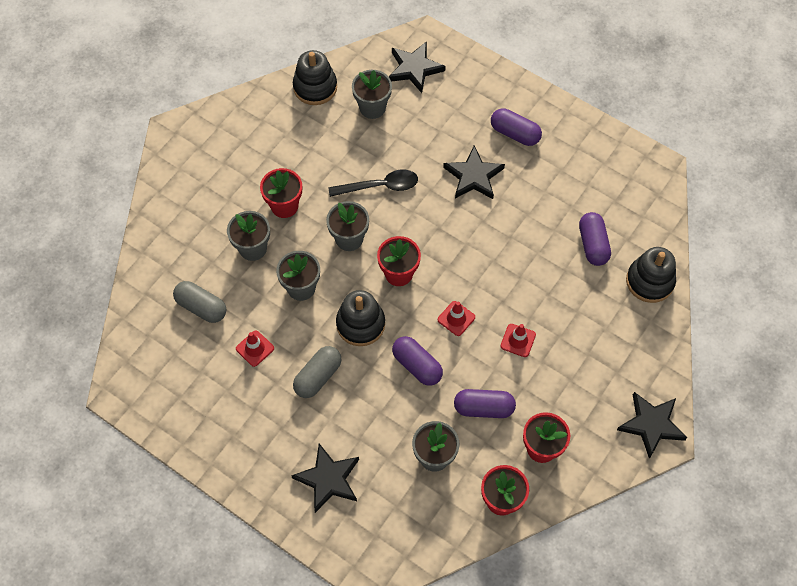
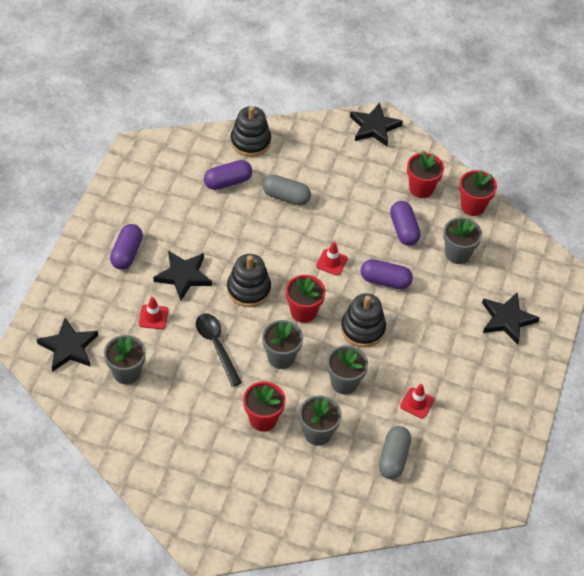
camera: 110 degrees left, 10 degrees down
(315, 87) = (113, 429): black stacking toy -> black stacking toy (248, 289)
(318, 376) = (423, 348): grey capsule -> grey capsule (286, 197)
(417, 365) = (385, 281): purple capsule -> purple capsule turned 75 degrees clockwise
(518, 340) = (336, 217): red traffic cone -> red traffic cone (153, 317)

